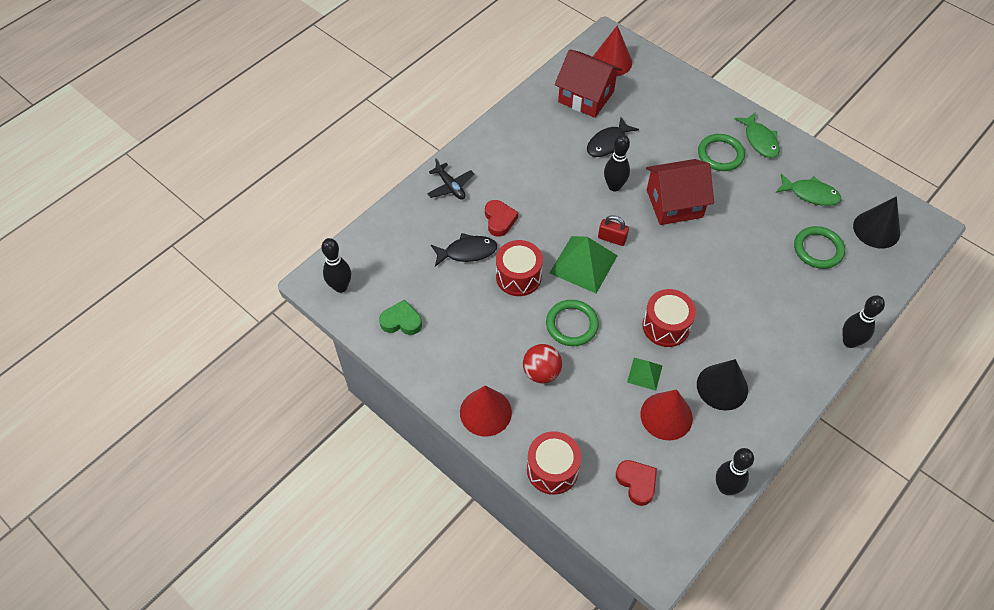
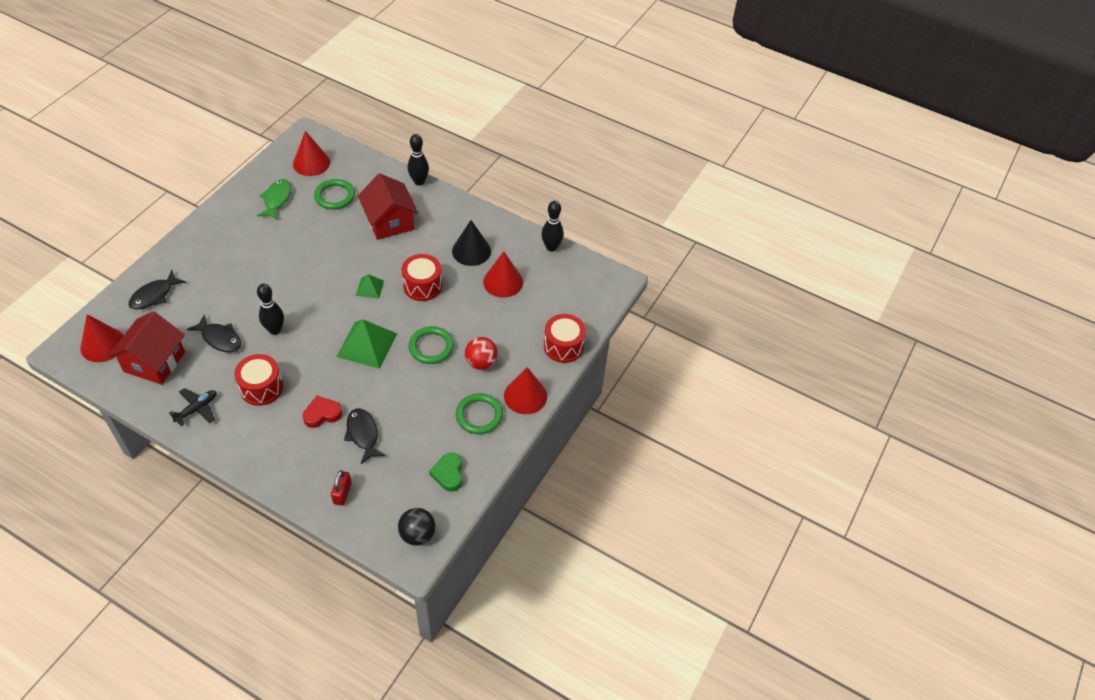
camera: 105 degrees left, 5 degrees down
(340, 287) = (417, 534): black bowling pin -> black ball
(450, 186) = (282, 462): black plane -> black plane (197, 409)
(518, 276) = (386, 390): red drum -> red drum (261, 388)
(612, 238) = (336, 327): red padlock -> red padlock (342, 493)
(637, 482) = (561, 296): red heart -> none
(644, 373) = (469, 296): green pyramid -> green pyramid (370, 288)
(670, 95) = (154, 295): none -> black fish
(674, 203) = (293, 286): red house -> red house (389, 221)
(720, 154) = (233, 257): green ring -> green ring (479, 415)
(760, 140) = (215, 231): green fish -> none
(876, 229) = (311, 163): black cone -> red cone

